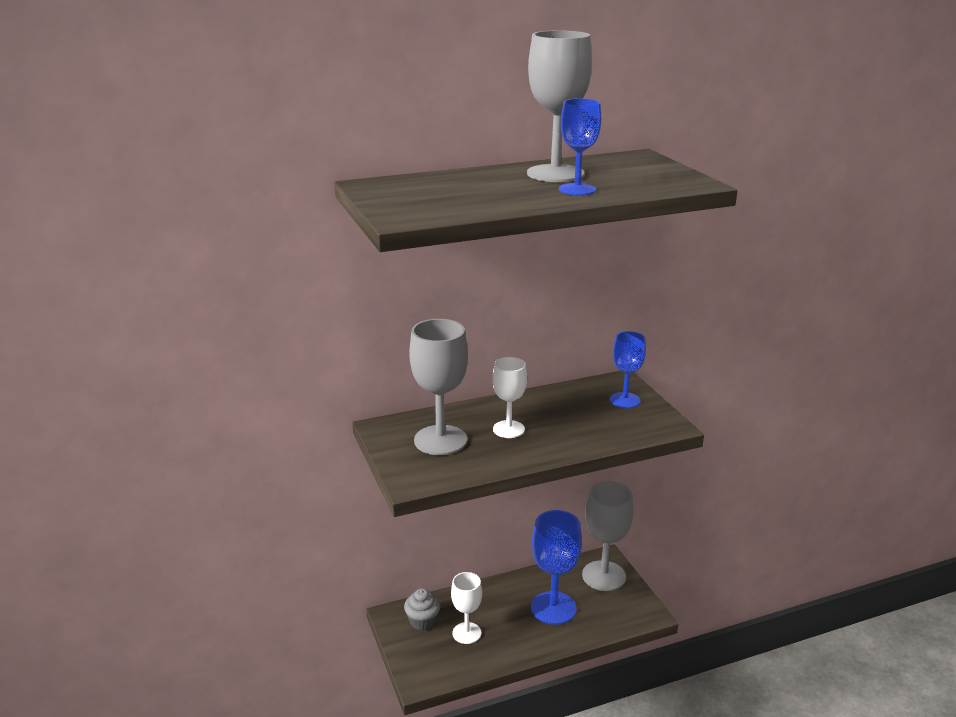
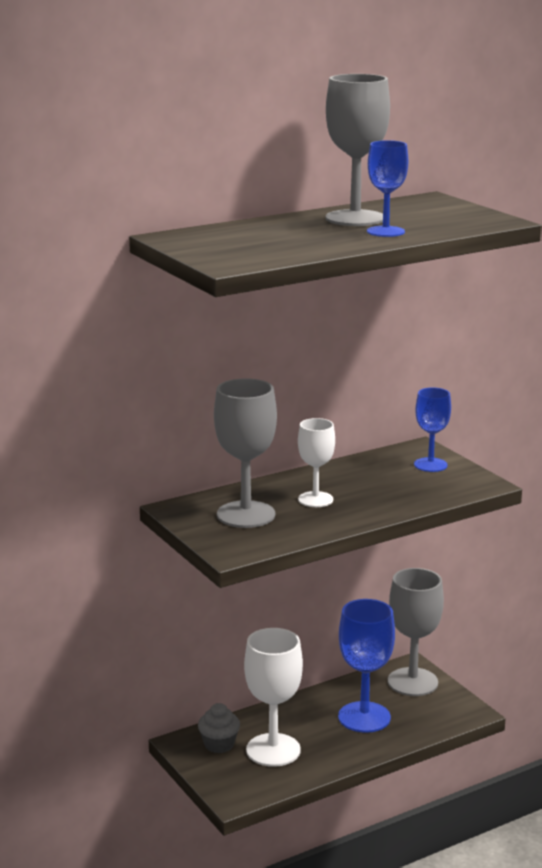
camera: 10 degrees left, 5 degrees down
(466, 633) = (273, 750): white goblet -> white goblet, size x1.63

